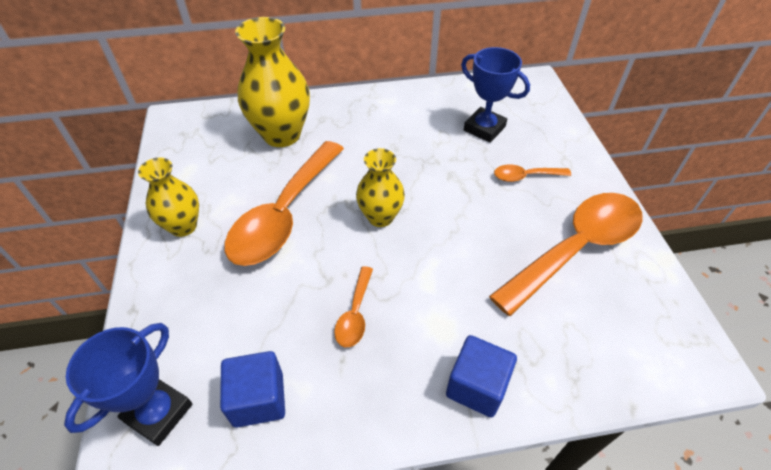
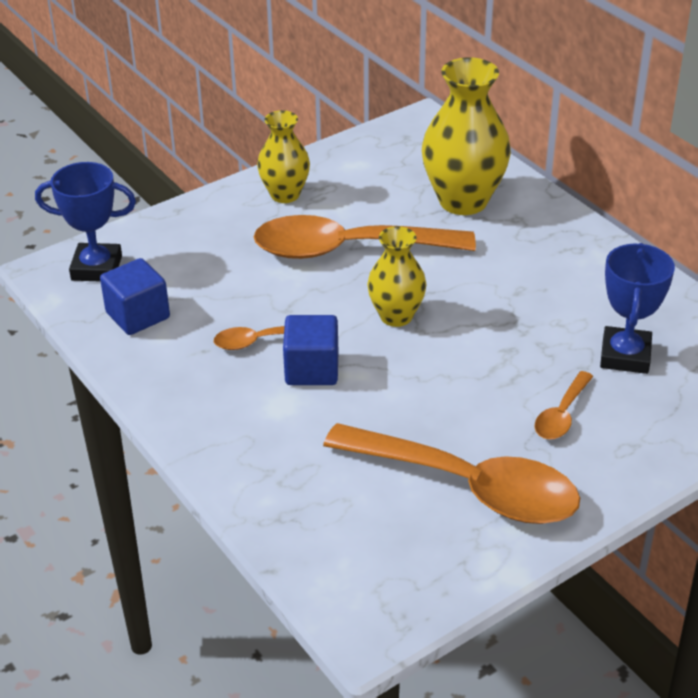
camera: 65 degrees right, 10 degrees down
(476, 386) = (228, 447): blue cube -> blue cube (312, 369)
(525, 176) = (561, 415): orange spoon -> orange spoon turned 120 degrees counterclockwise

